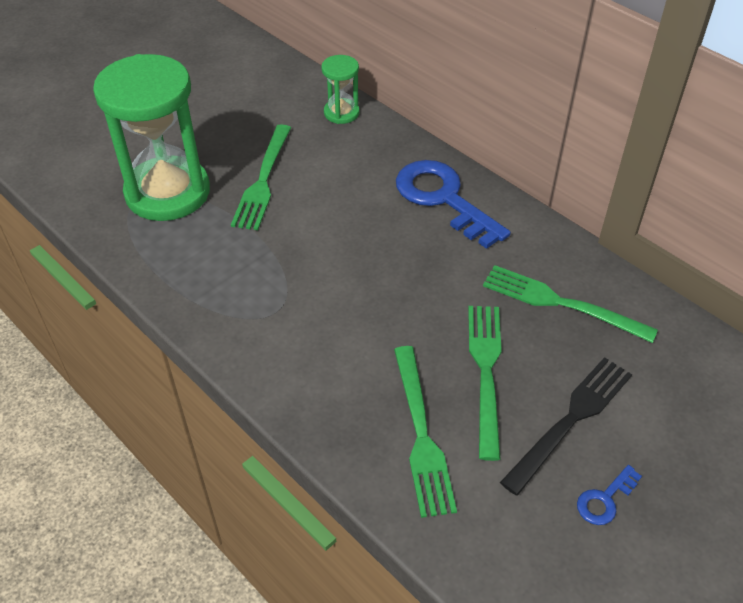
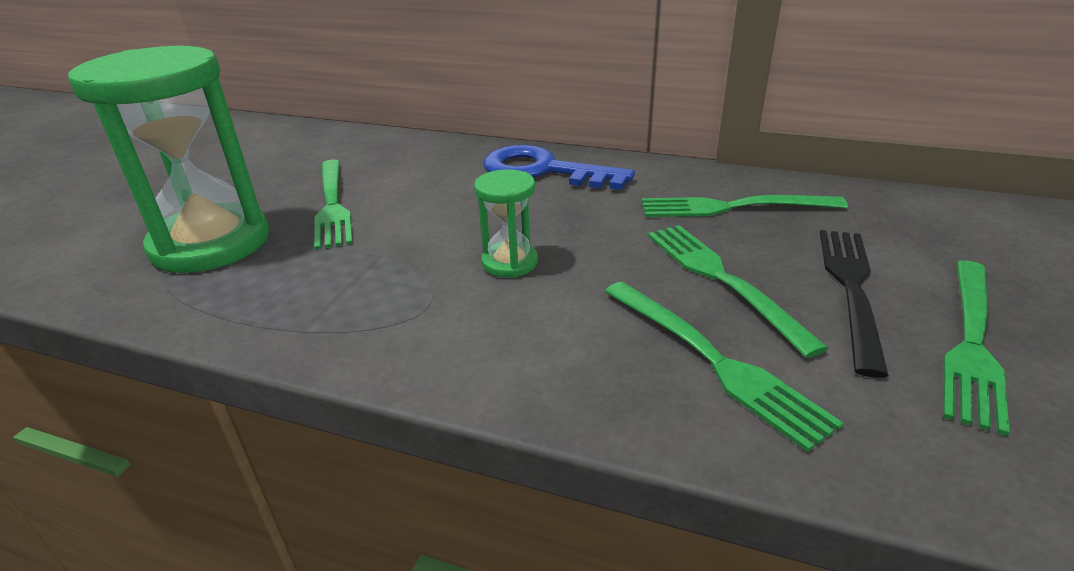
camera: 25 degrees left, 15 degrees down
(341, 113) = (388, 143): green hourglass -> green hourglass (509, 262)
(604, 499) = (972, 344): blue key -> green fork

